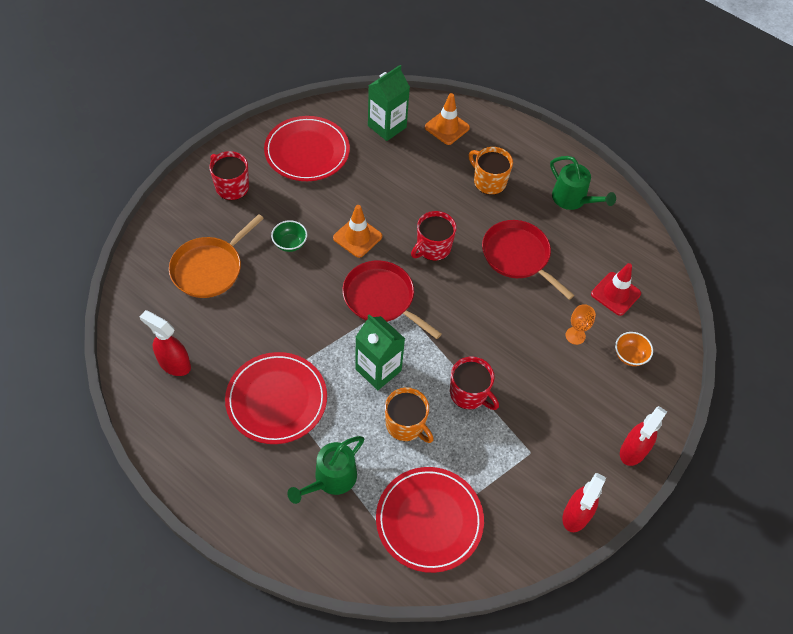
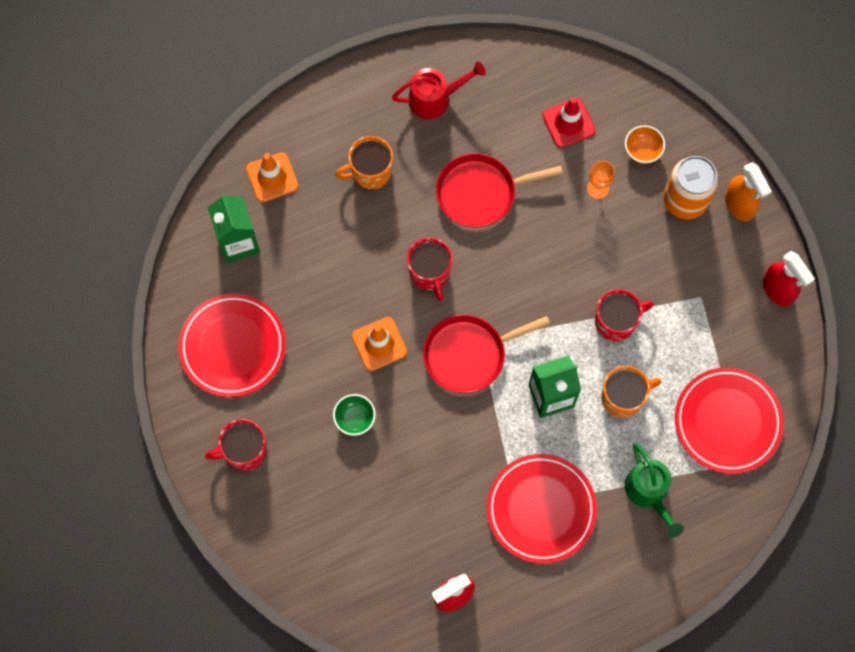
camera: 60 degrees left, 15 degrees up
(210, 268) = (348, 516): orange pan -> none
(573, 199) = (435, 99): green watering can -> red watering can
(608, 405) = (685, 200): none -> orange can
(633, 451) = (739, 205): red spray bottle -> orange spray bottle

